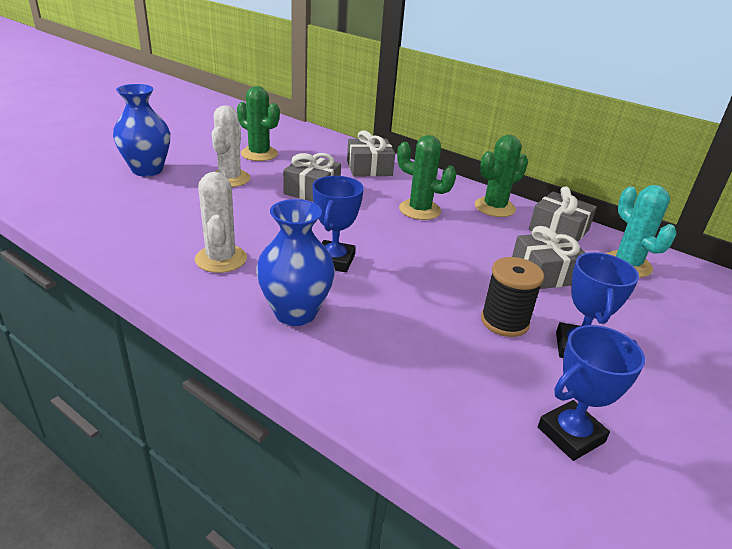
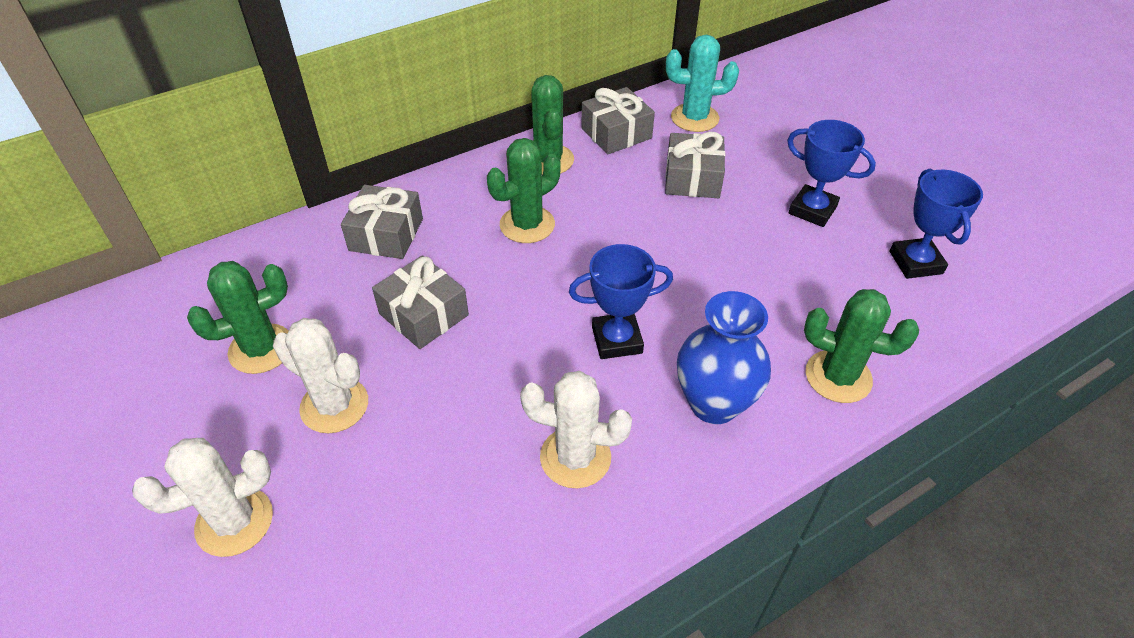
camera: 65 degrees left, 15 degrees up
(147, 170) = (234, 522): blue vase -> white cactus
(334, 260) = (617, 340): blue trophy -> blue trophy turned 45 degrees counterclockwise
(363, 382) = (838, 377): none -> green cactus
(504, 321) = (765, 241): black spool -> none

